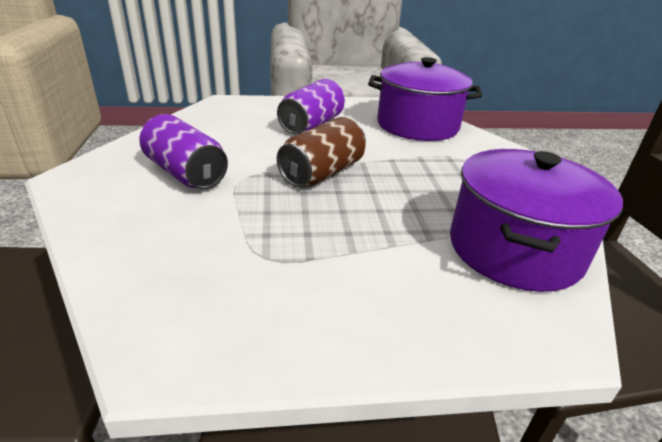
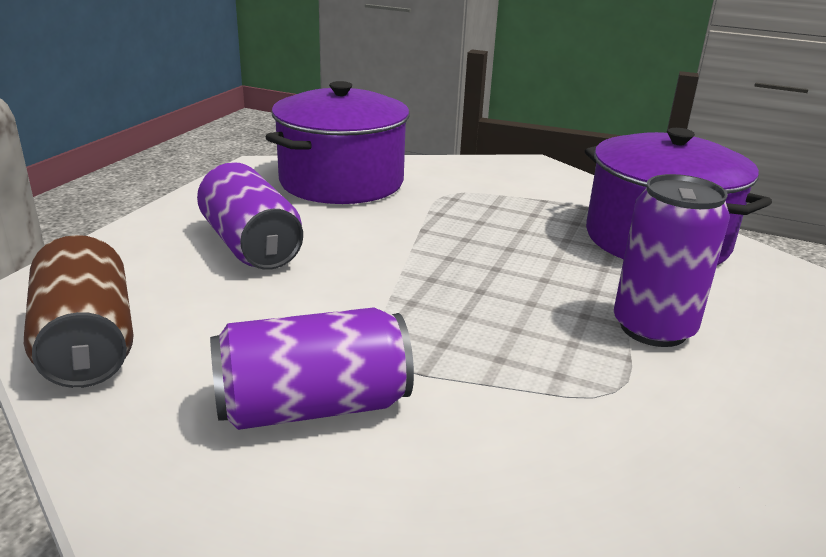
camera: 60 degrees left, 5 degrees down
(322, 173) = (419, 285): brown can -> brown can (87, 344)
(361, 264) = (653, 328): none -> purple can

